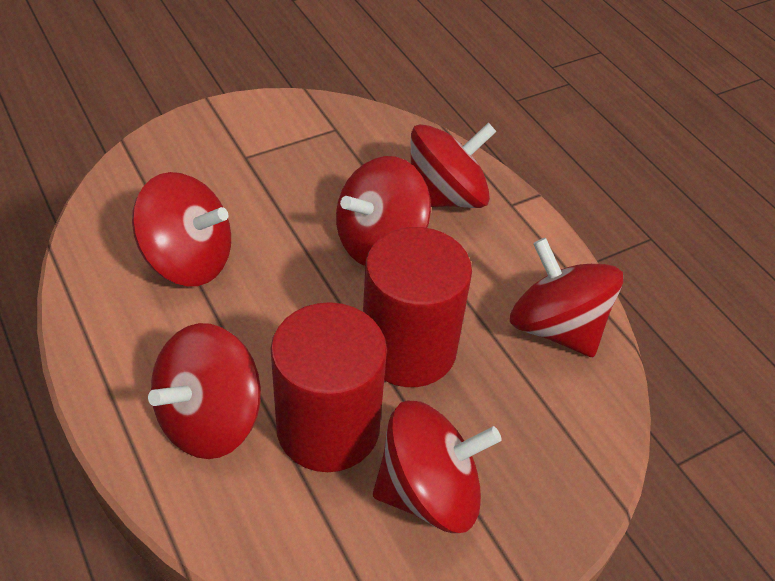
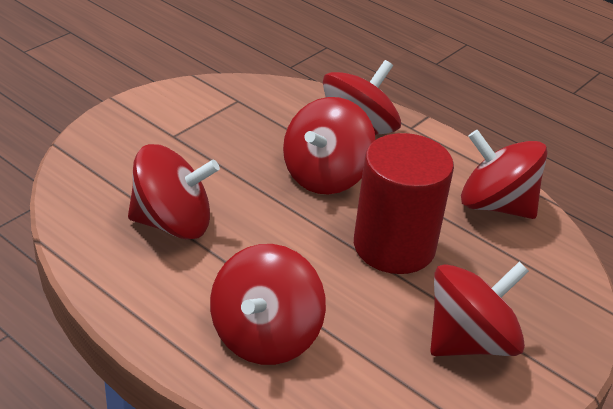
camera: 20 degrees left, 10 degrees down
(328, 428) = (365, 317): red cylinder -> none

